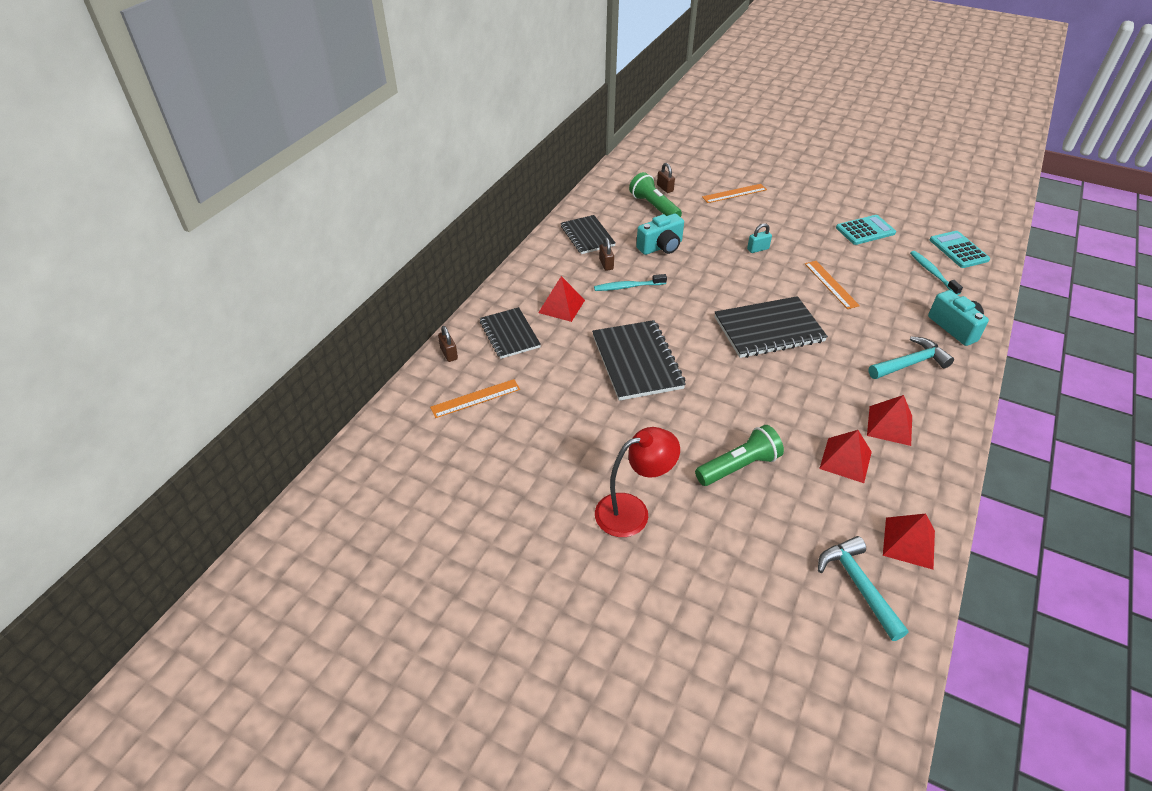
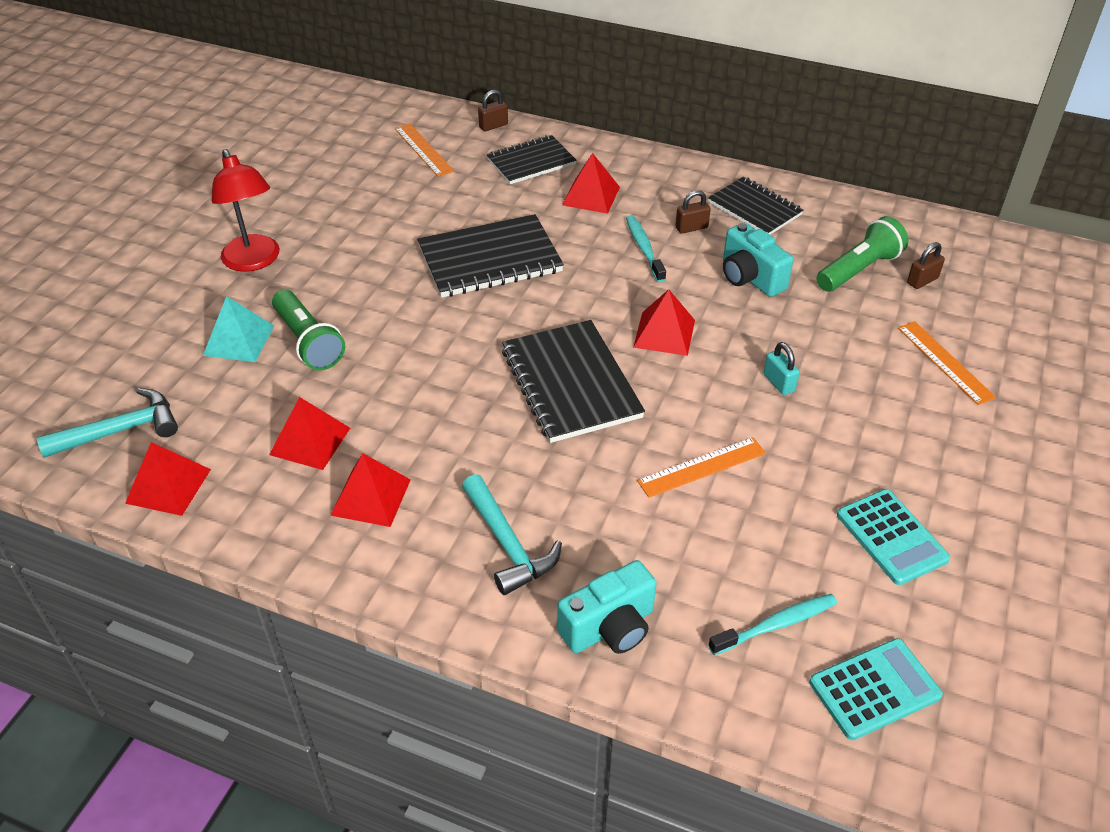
camera: 85 degrees right, 0 degrees up
(587, 236) = (754, 208): black notebook -> black notebook turned 75 degrees clockwise
(717, 286) = (664, 333): none -> red pyramid
(739, 513) = (239, 340): none -> turquoise pyramid

